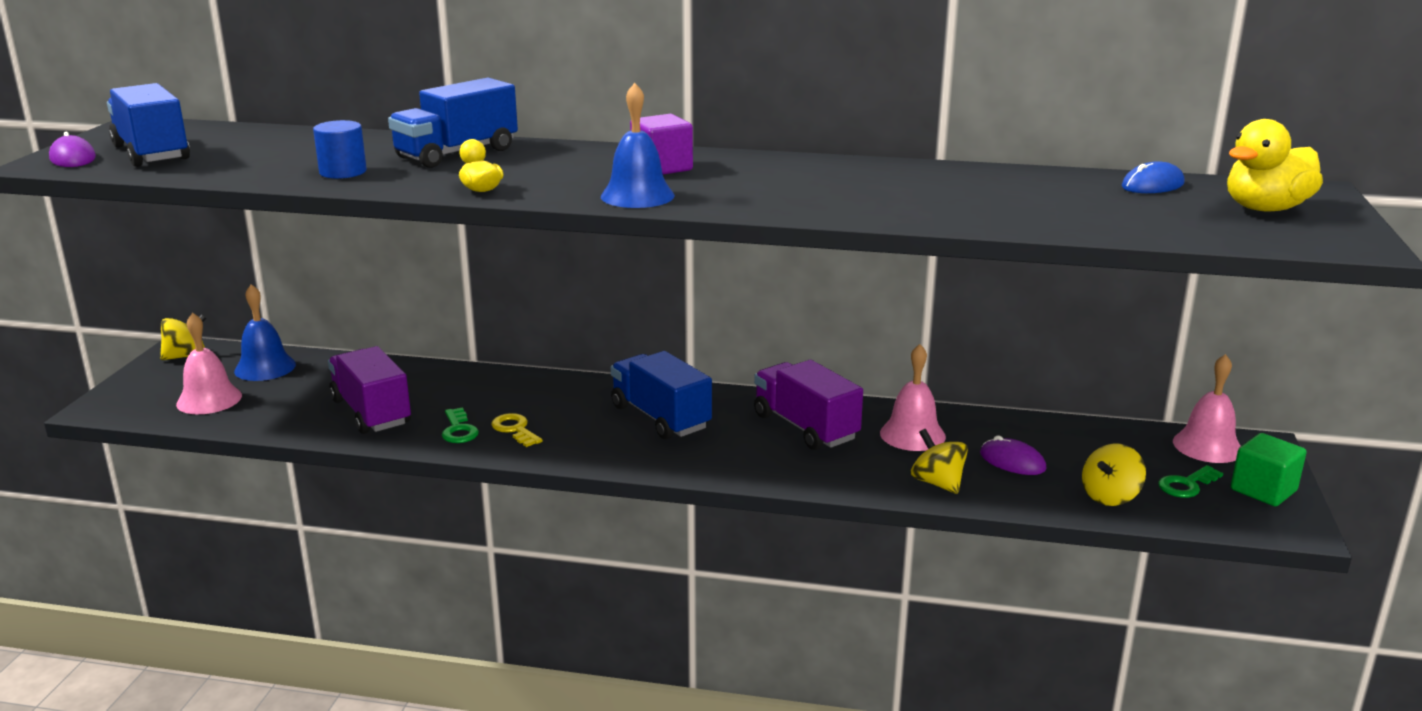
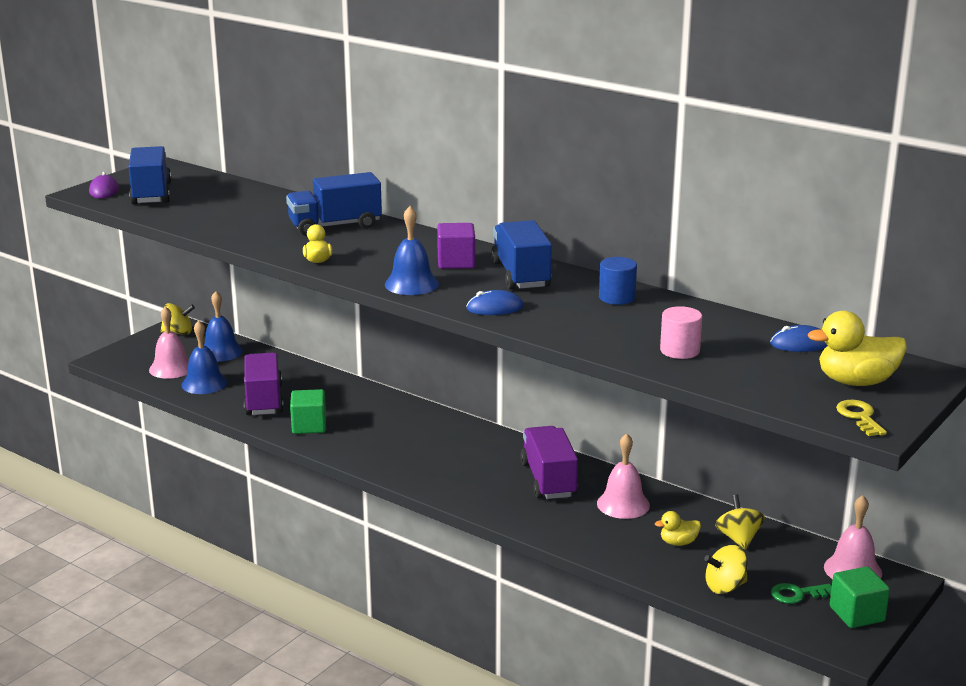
camera: 25 degrees right, 0 degrees up
(271, 409) = (204, 383): none -> blue bell
(343, 172) = (249, 230): blue cylinder -> blue cylinder (617, 297)
(459, 430) = (309, 426): green key -> green cube
(515, 429) = (345, 434): yellow key -> yellow key (859, 417)
(660, 417) = (451, 448): blue truck -> blue truck (520, 275)
(774, 204) = (494, 308): none -> blue mouse
(937, 483) = (603, 544): yellow spinning top -> yellow spinning top (738, 539)
(1012, 461) = (678, 542): purple mouse -> yellow duck
(1045, 211) = (679, 350): none -> pink cylinder

